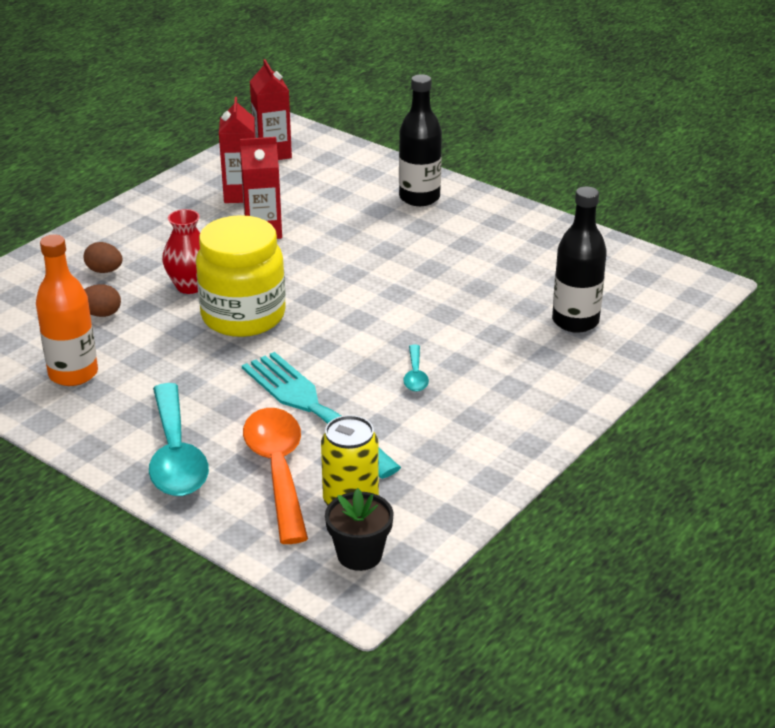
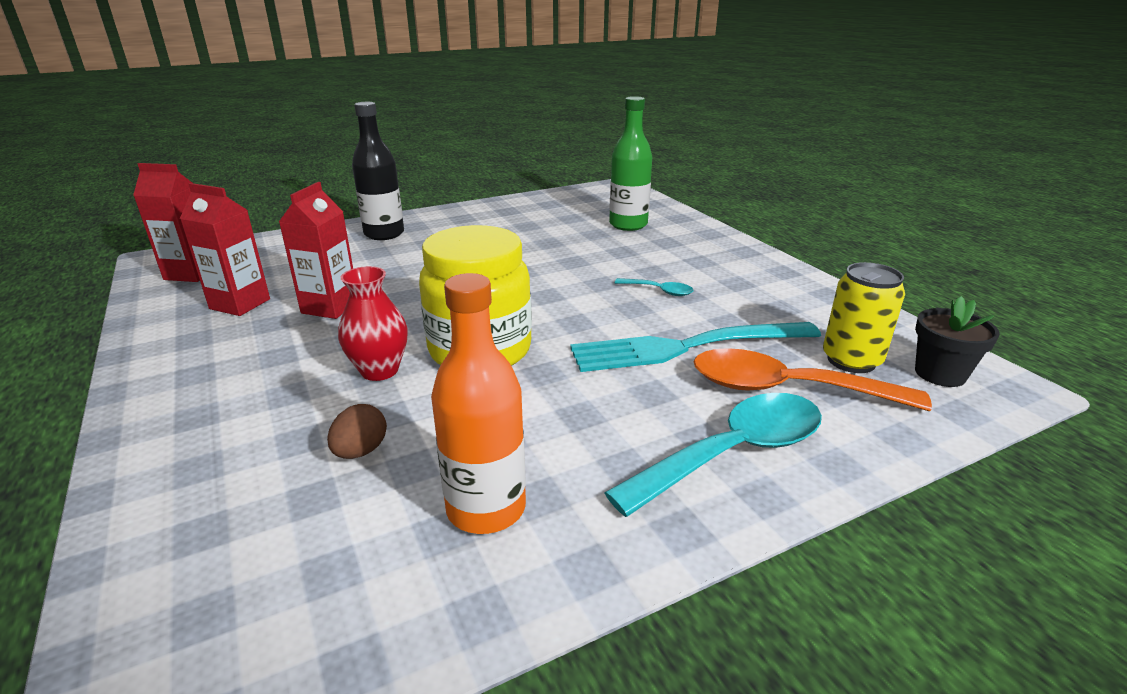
camera: 65 degrees left, 5 degrees down
(104, 271) = (258, 427): brown egg -> none
(176, 455) = (733, 453): turquoise spoon -> turquoise spoon turned 45 degrees counterclockwise
(575, 321) = (628, 225): black bottle -> green bottle

